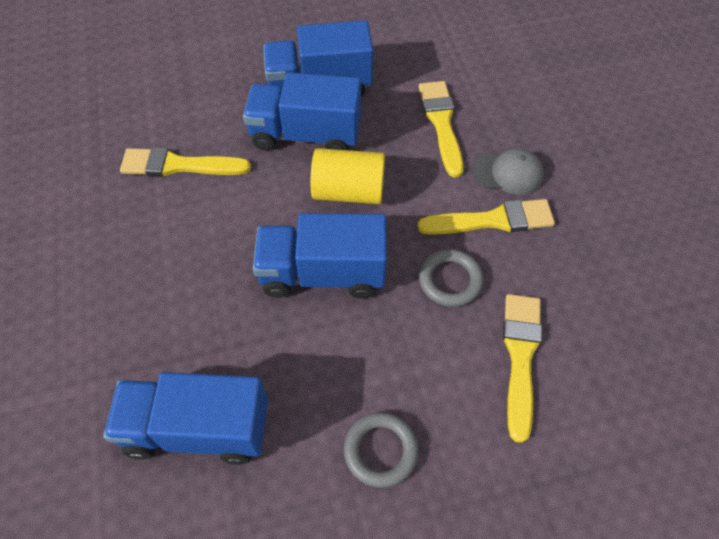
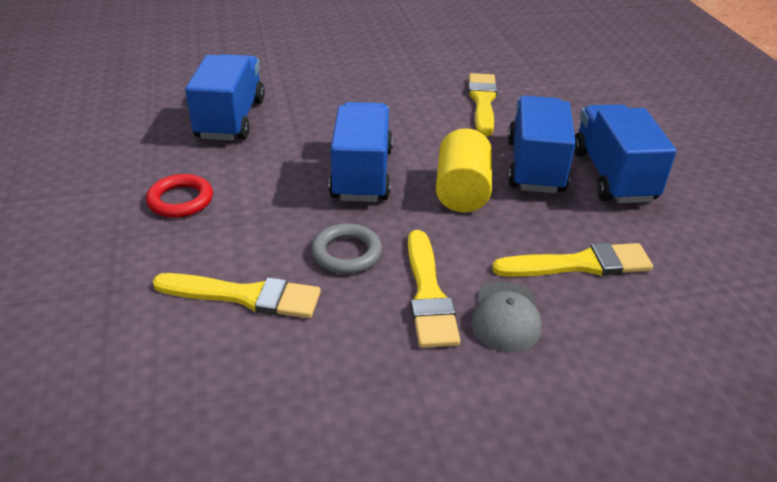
camera: 90 degrees right, 20 degrees down
(380, 450) = (180, 200): grey ring -> red ring

